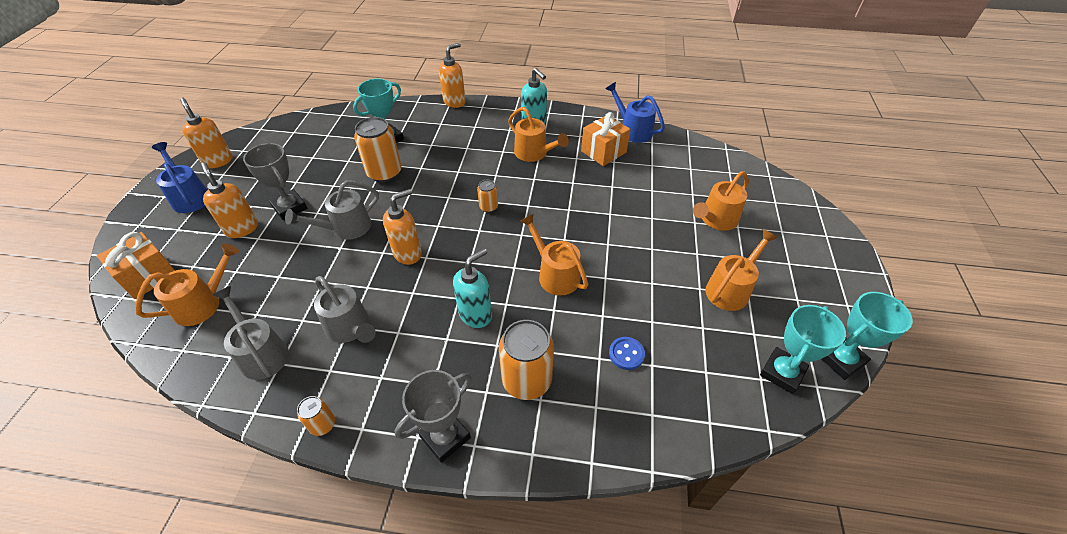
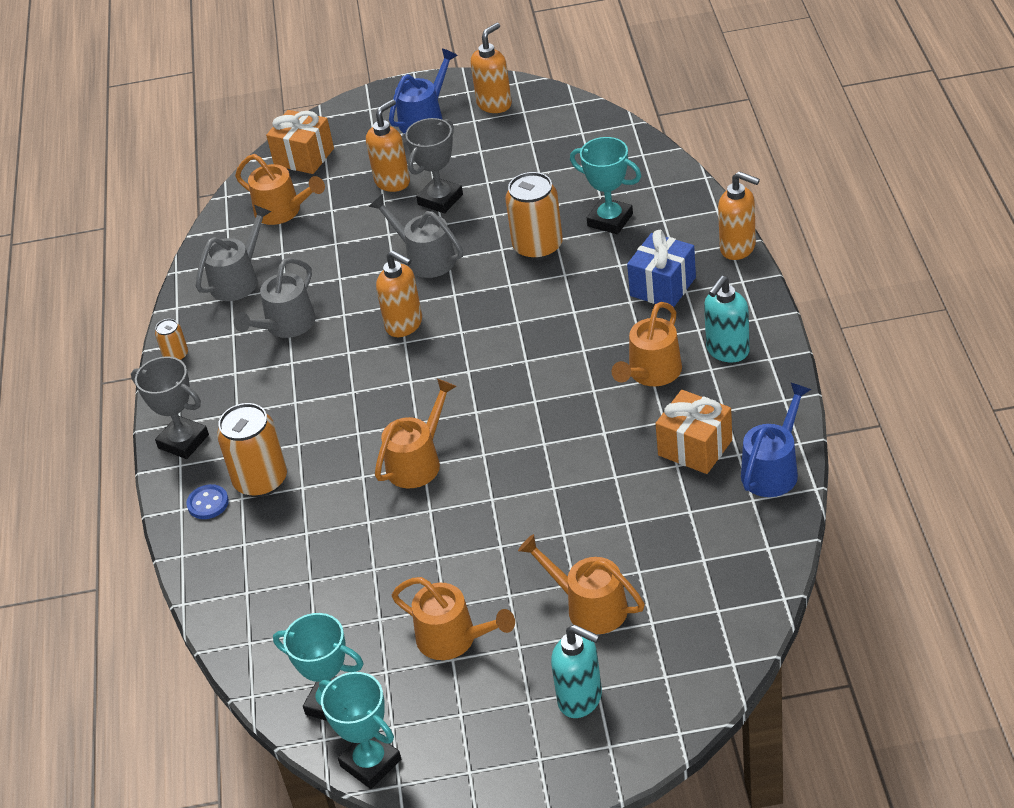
camera: 80 degrees right, 5 degrees down
(464, 133) = (663, 287): none -> blue gift
(476, 315) = (333, 413): turquoise soap dispenser -> turquoise soap dispenser (580, 699)
(488, 207) = (514, 364): orange can -> none
(626, 354) = (318, 554): blue button -> blue button (208, 503)

